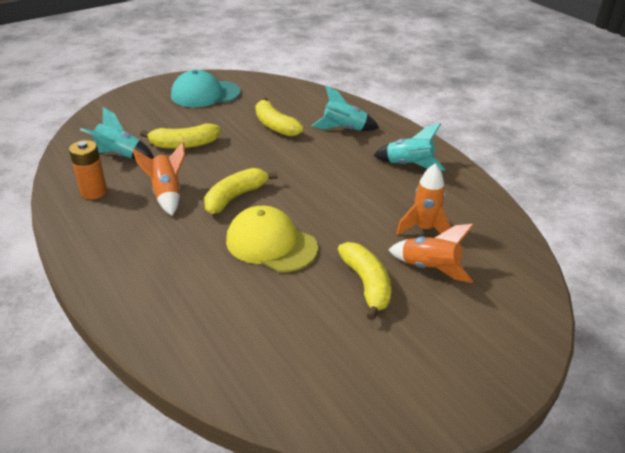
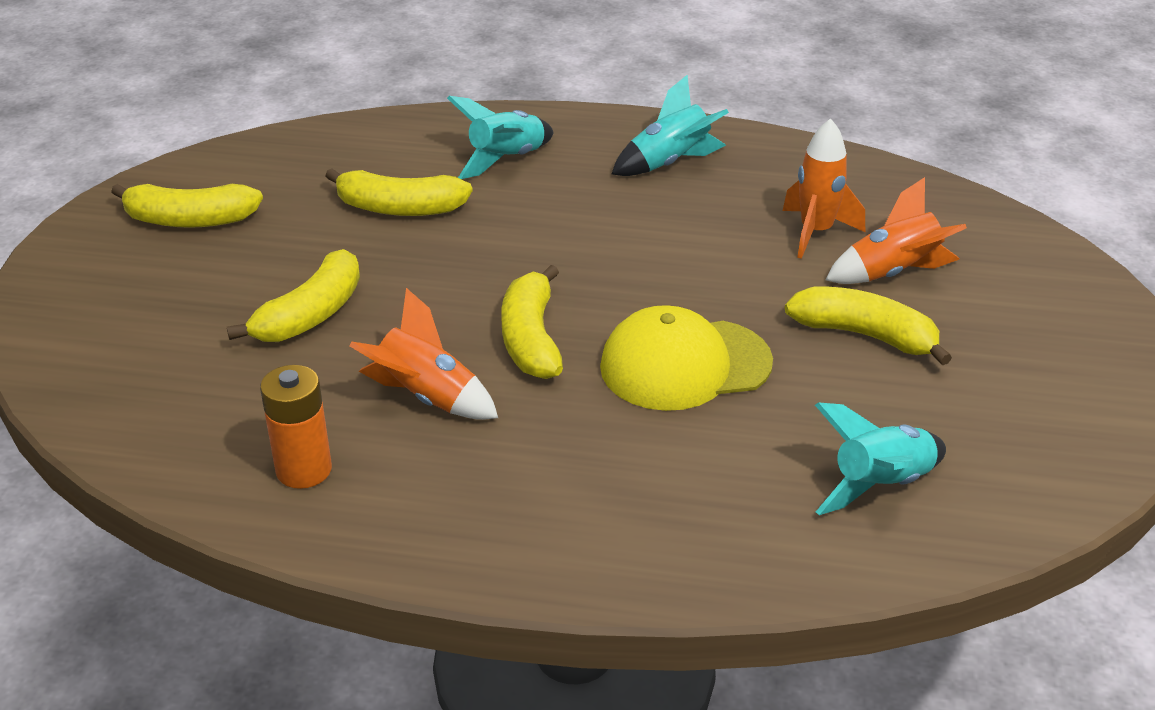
camera: 45 degrees left, 0 degrees up
(119, 155) = (232, 394): turquoise rocket -> turquoise rocket (880, 486)
(205, 94) = (189, 220): turquoise cap -> yellow banana

